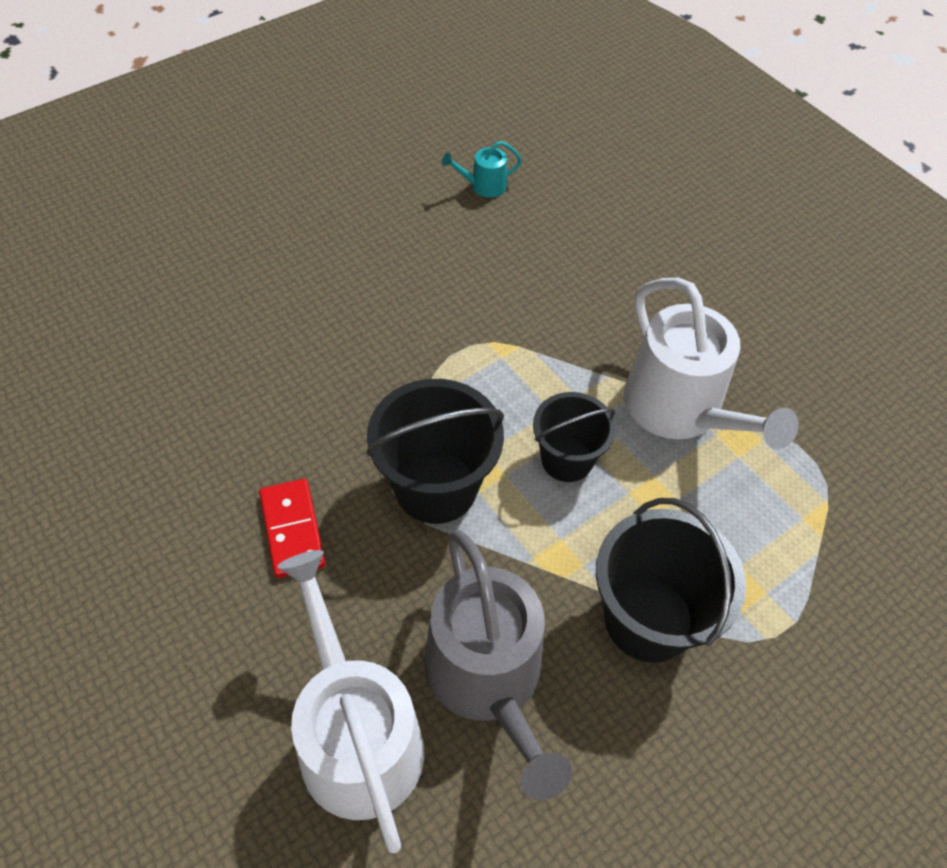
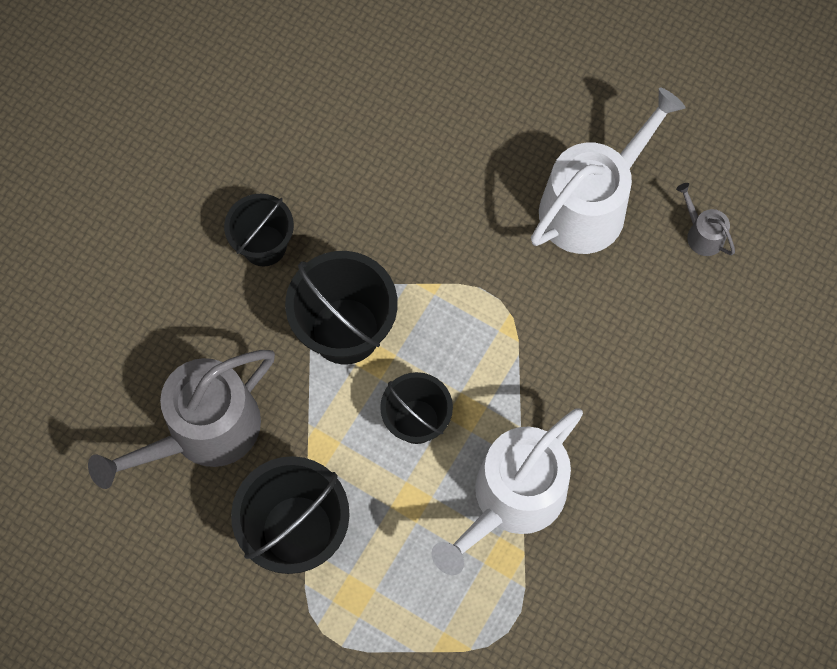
camera: 70 degrees right, 15 degrees up
(292, 530) = (264, 245): red domino -> black bucket
(356, 736) = (130, 361): white watering can -> white watering can (590, 205)
(484, 186) = (702, 234): turquoise watering can -> grey watering can

